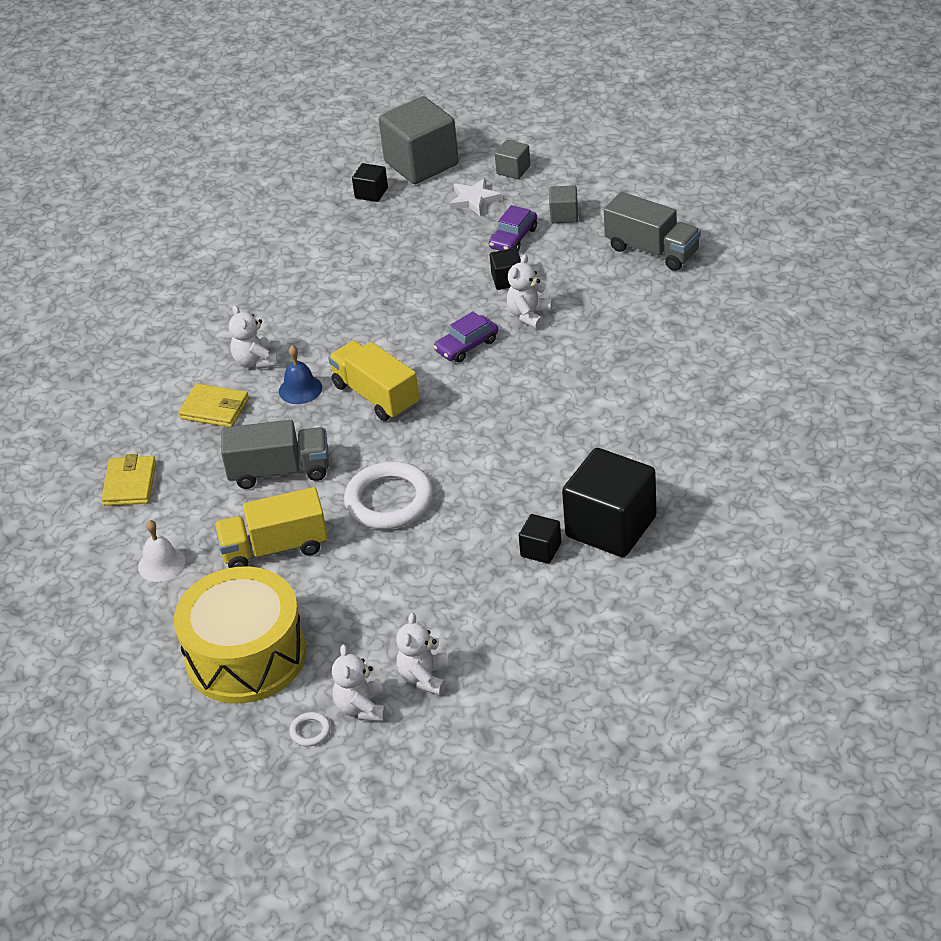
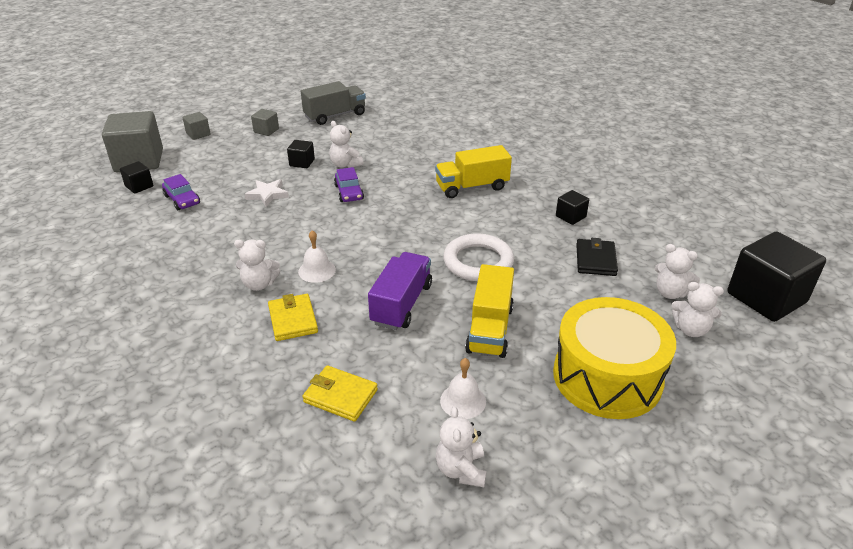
camera: 70 degrees left, 5 degrees down
(79, 591) = (461, 470): none -> white teddy bear
(214, 409) = (293, 320): yellow wallet -> yellow wallet turned 60 degrees counterclockwise
(280, 471) = (402, 304): grey truck -> purple truck
(300, 389) = (317, 270): blue bell -> white bell
(310, 731) = (708, 362): white ring -> none
(376, 396) = (361, 239): yellow truck -> yellow truck (472, 187)
(454, 597) = (595, 260): none -> black wallet
(474, 200) = (207, 153): white star -> white star (267, 194)
(513, 238) = (264, 151): purple car -> purple car (182, 200)
(611, 527) = (566, 189): black cube -> black cube (766, 298)

